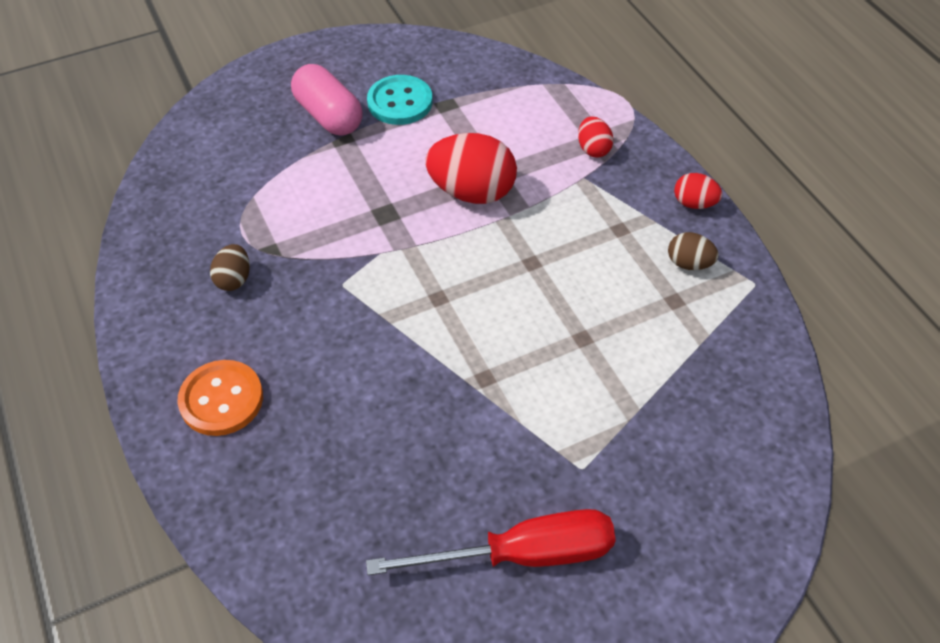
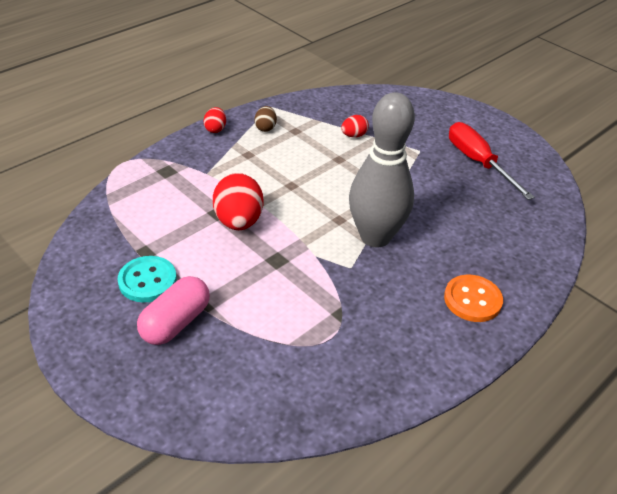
camera: 110 degrees left, 10 degrees down
(234, 279) = (376, 327): brown egg -> none
(386, 328) = (375, 237): none -> grey bowling pin
(593, 149) = (177, 172): red egg -> red egg (354, 135)

